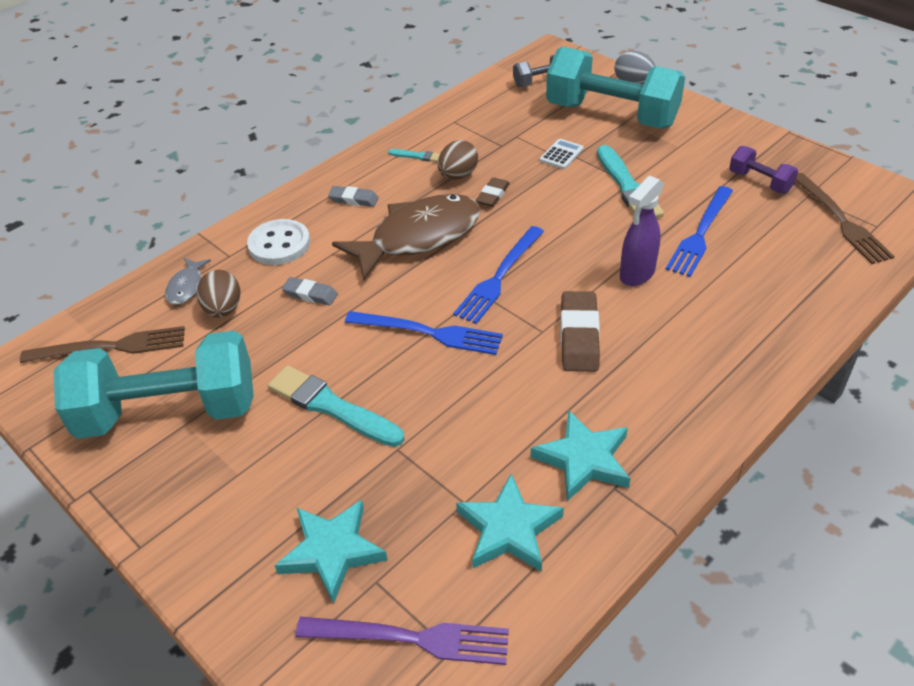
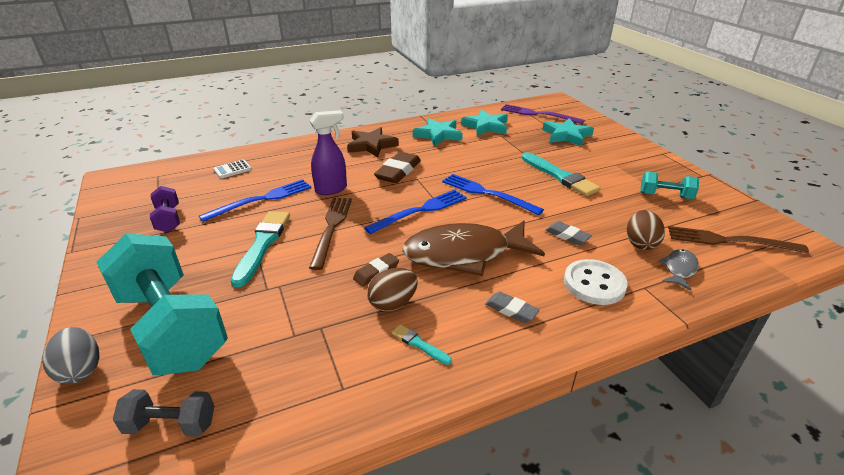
camera: 160 degrees left, 10 degrees down
(169, 412) = (665, 195): turquoise dumbbell -> turquoise dumbbell, size x0.44
(561, 154) = (276, 294): white calculator -> white calculator (232, 169)
(673, 384) = (371, 145): none -> brown star
(841, 221) = (170, 183): brown fork -> brown fork (331, 228)

